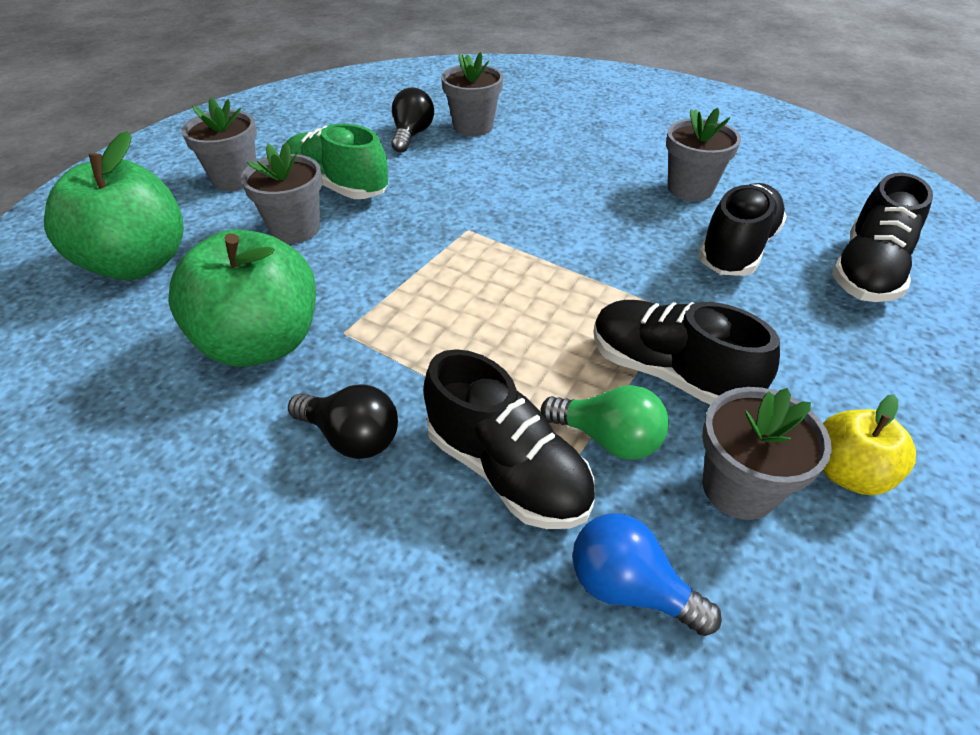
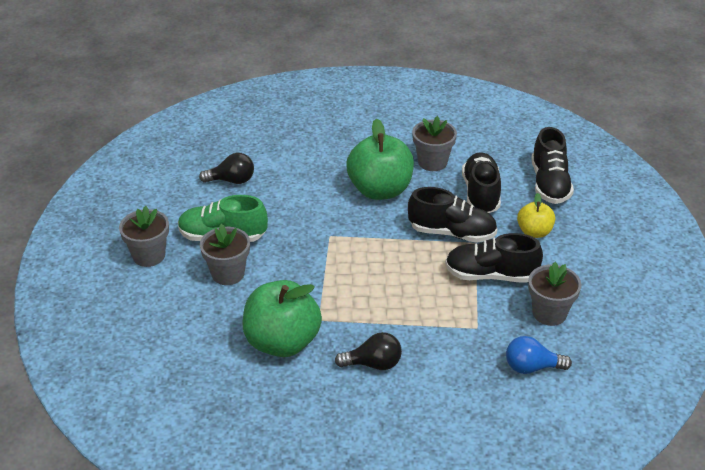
camera: 30 degrees left, 5 degrees down
(138, 263) = (157, 331): green apple -> green apple (380, 190)
(412, 135) = (231, 180): black light bulb -> black light bulb turned 105 degrees clockwise
(473, 127) = (266, 160): grey flower pot -> none
(507, 470) = (453, 347): black shoe -> black shoe (452, 233)
(608, 439) = (485, 316): green light bulb -> none
(848, 473) = (587, 289): yellow apple -> yellow apple (534, 232)

